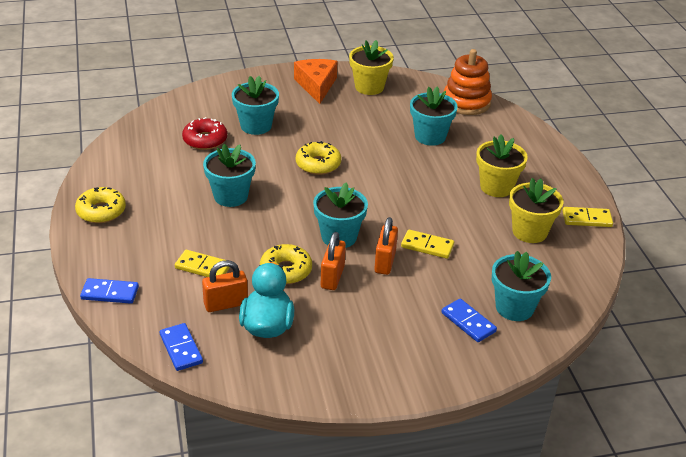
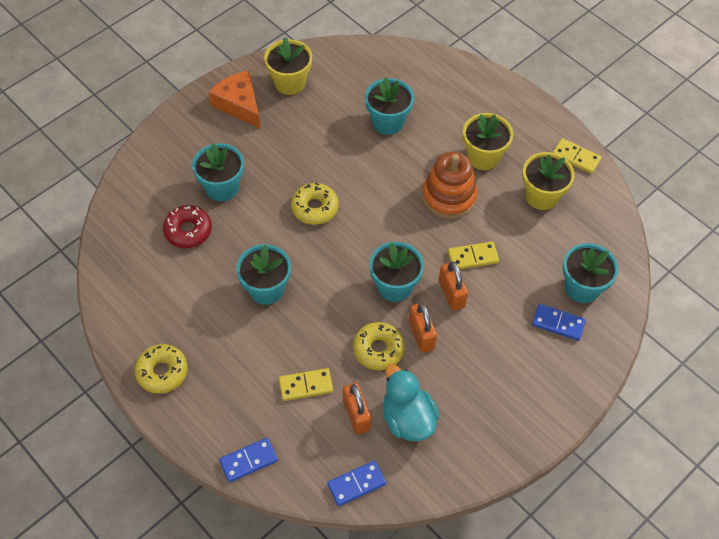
camera: 30 degrees left, 20 degrees up
(181, 349) = (356, 484): blue domino -> blue domino turned 60 degrees counterclockwise
(226, 304) = (356, 415): orange padlock -> orange padlock turned 60 degrees counterclockwise
(466, 102) = (390, 61): orange stacking toy -> orange stacking toy (449, 196)
(587, 219) = (576, 157): yellow domino -> yellow domino turned 60 degrees clockwise

